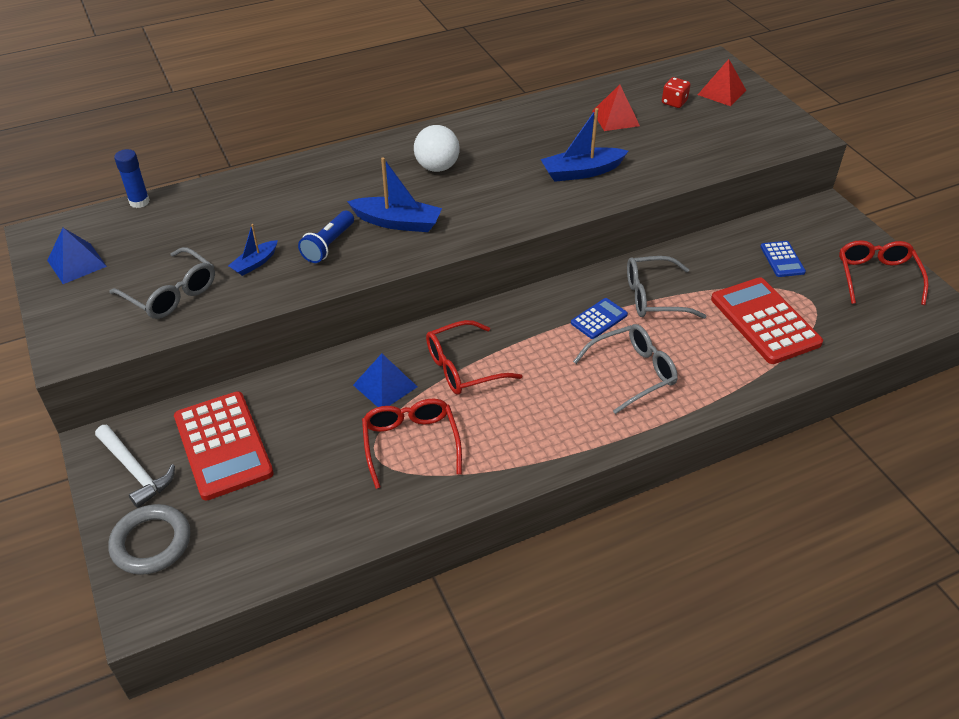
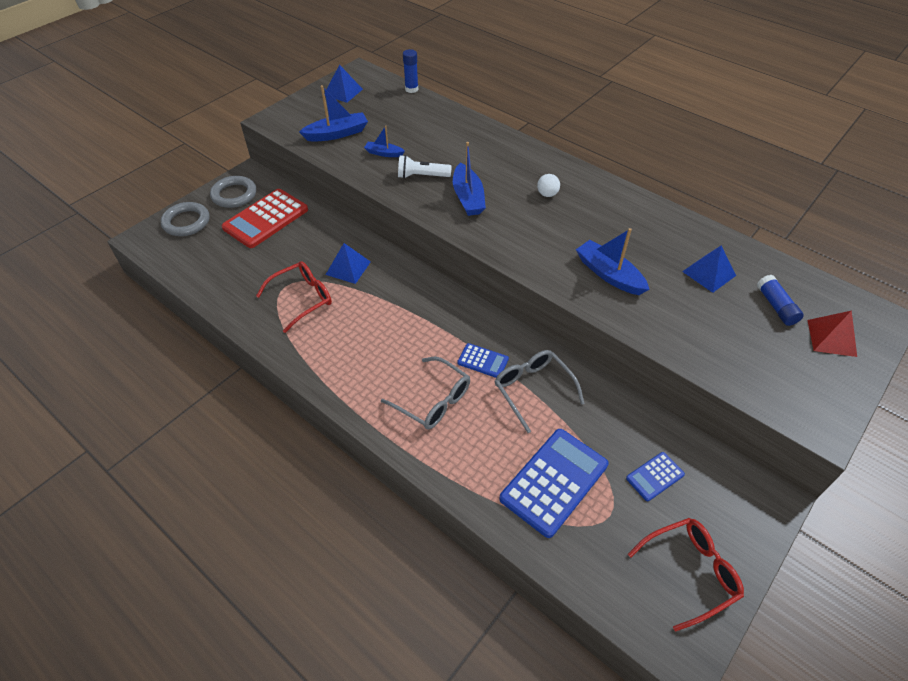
camera: 65 degrees right, 5 degrees up
(135, 470) = (234, 195): white hammer -> grey ring
(171, 294) = (337, 134): grey glasses -> blue boat
(328, 245) = (421, 176): blue flashlight -> white flashlight
(437, 167) = (547, 194): white ball -> white ball, size x0.59
(463, 367) = (385, 300): red glasses -> none
(615, 118) = (709, 273): red pyramid -> blue pyramid
(674, 102) = (776, 306): red dice -> blue glue stick
(765, 321) = (554, 482): red calculator -> blue calculator

